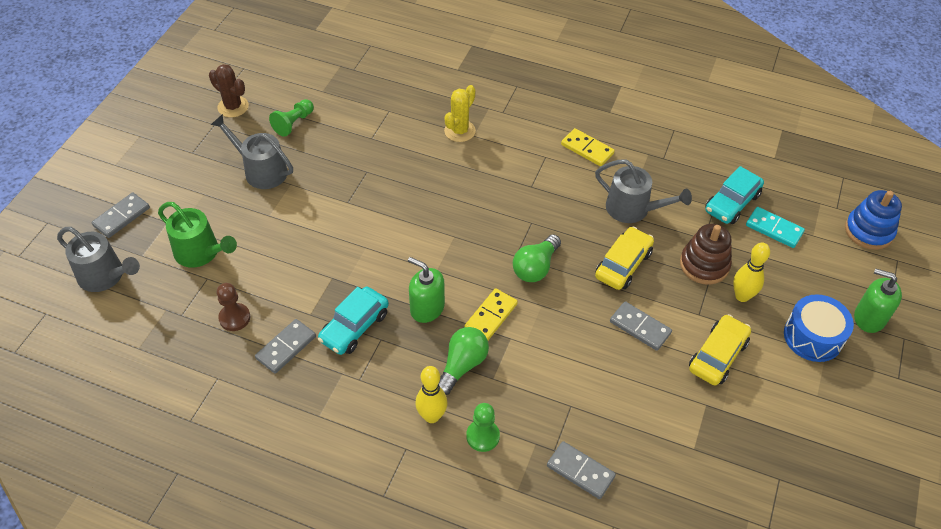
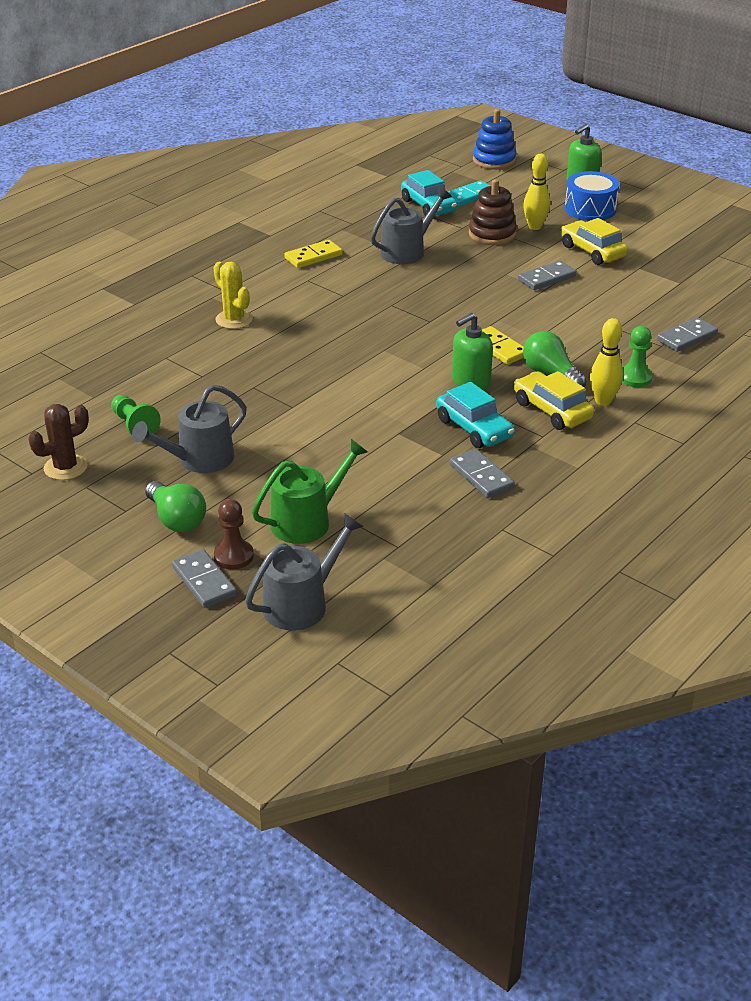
camera: 70 degrees left, 15 degrees down
(234, 318) = (422, 507): brown pawn -> brown pawn (233, 556)
(535, 267) = (450, 313): green light bulb -> green light bulb (177, 519)
(623, 265) = (471, 270): yellow car -> yellow car (552, 410)

